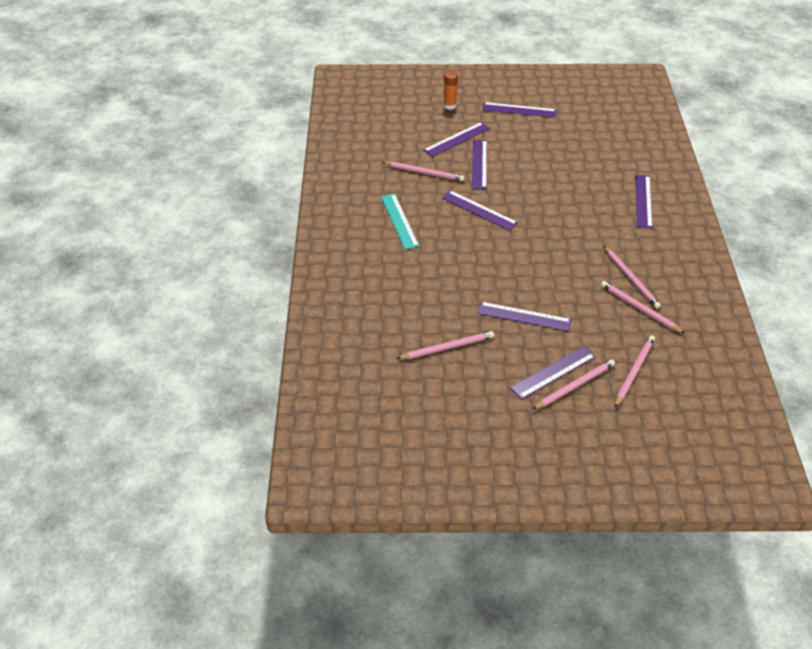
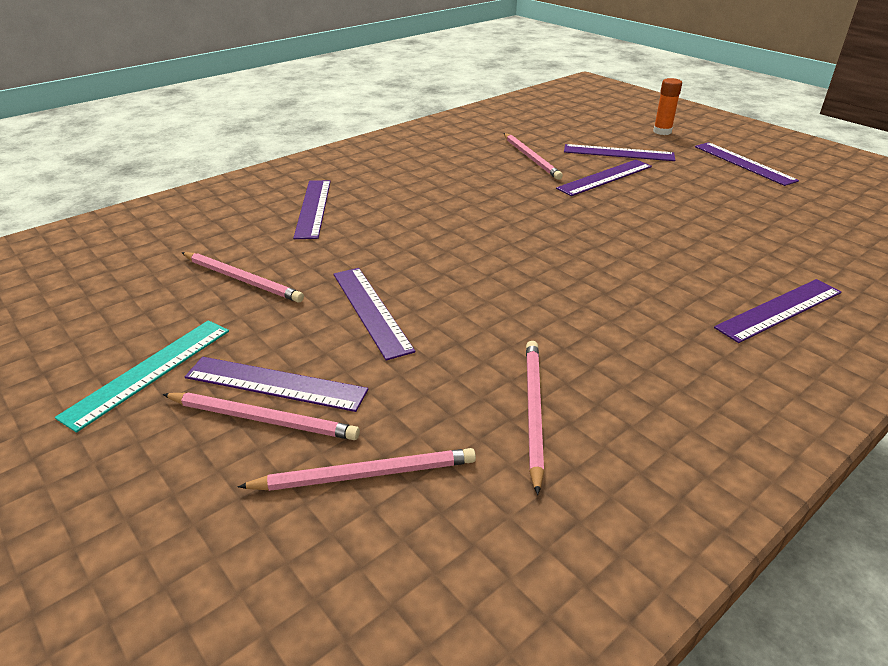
camera: 50 degrees right, 10 degrees down
(399, 221) = (430, 174): turquoise ruler -> turquoise ruler (149, 371)
(479, 210) = (526, 206): purple ruler -> purple ruler (313, 208)
(631, 279) = (589, 372): pink pencil -> none

